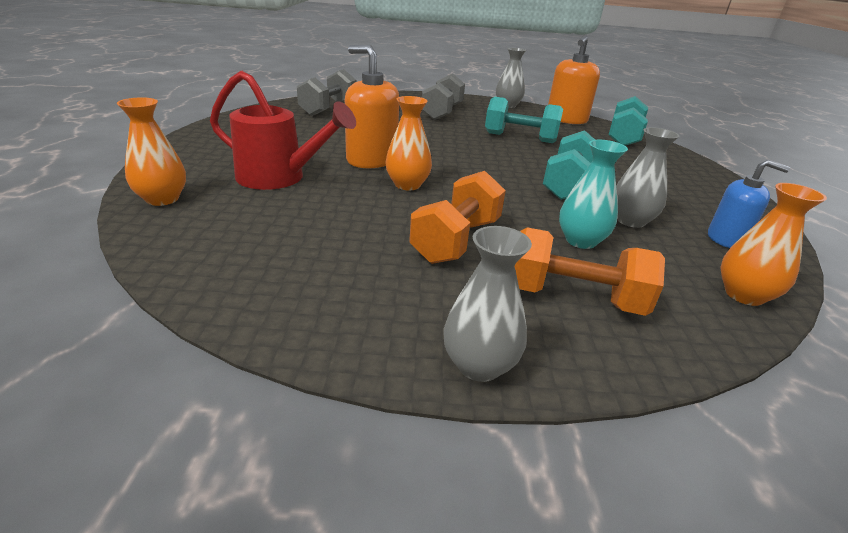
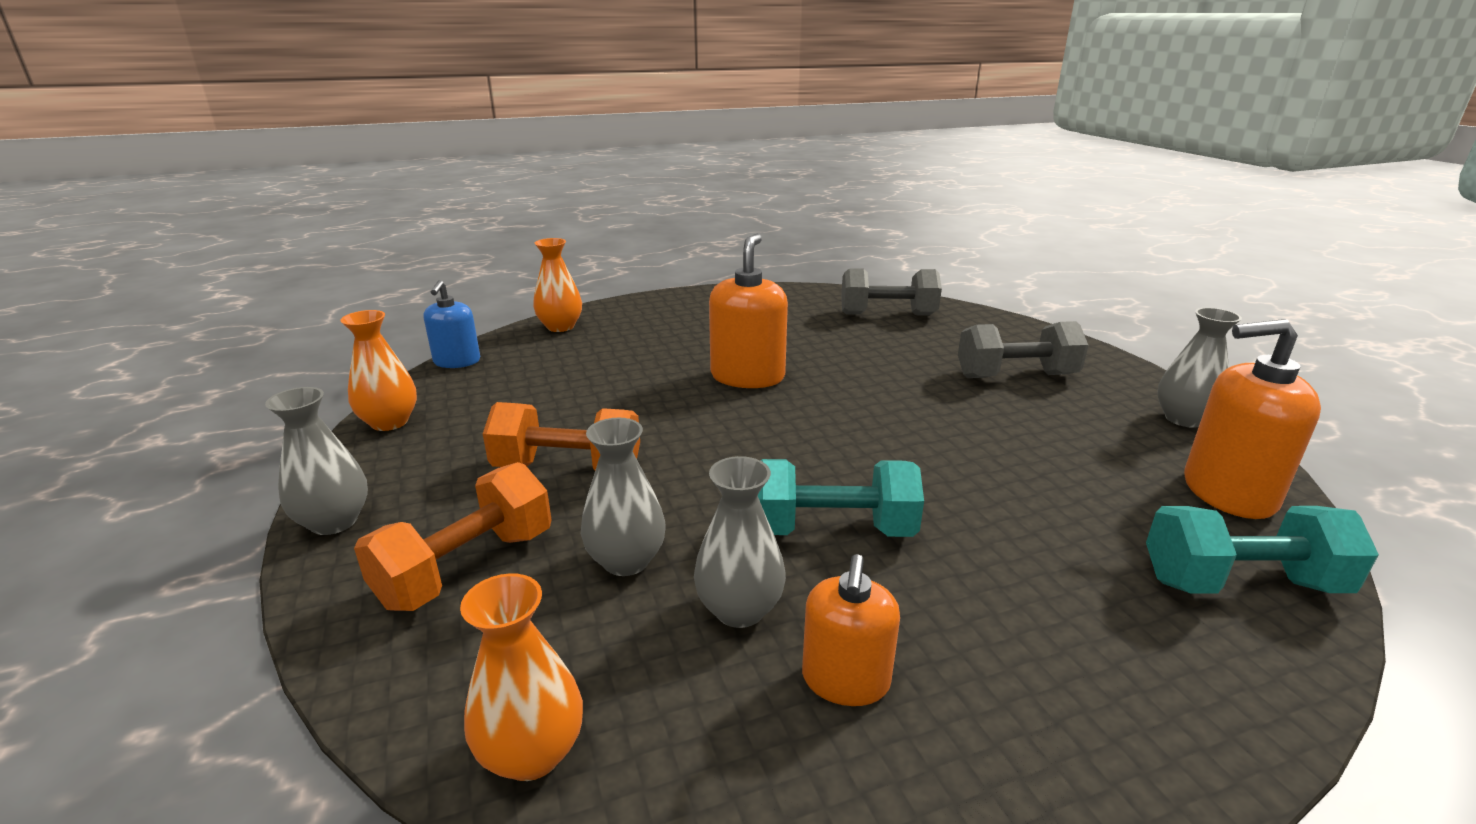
camera: 70 degrees right, 5 degrees down
(279, 178) = (645, 350): red watering can -> none
(407, 185) = (695, 411): orange vase -> orange vase (389, 422)
(520, 138) = (1004, 458): turquoise dumbbell -> none
(574, 298) = (467, 567): orange dumbbell -> orange dumbbell turned 45 degrees clockwise
(580, 241) = (626, 561): turquoise vase -> grey vase
(681, 211) = (845, 680): none -> orange soap dispenser
(726, 239) = (756, 749): blue soap dispenser -> blue soap dispenser (457, 361)

